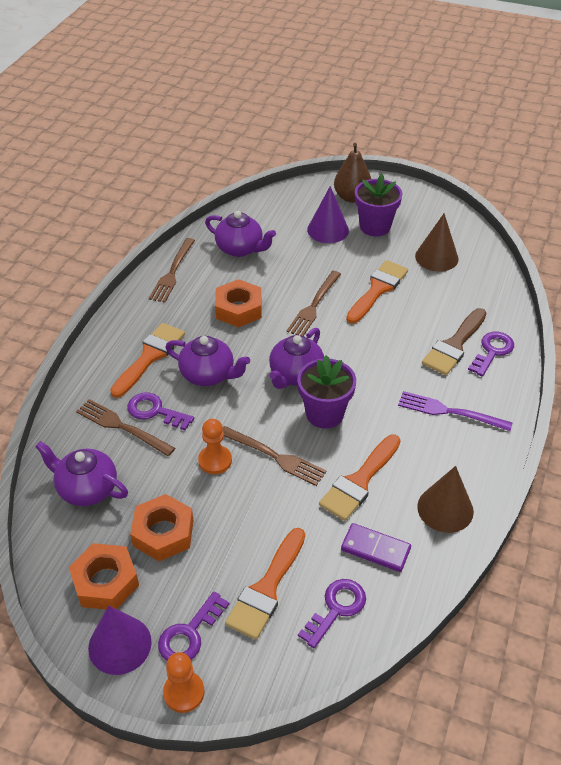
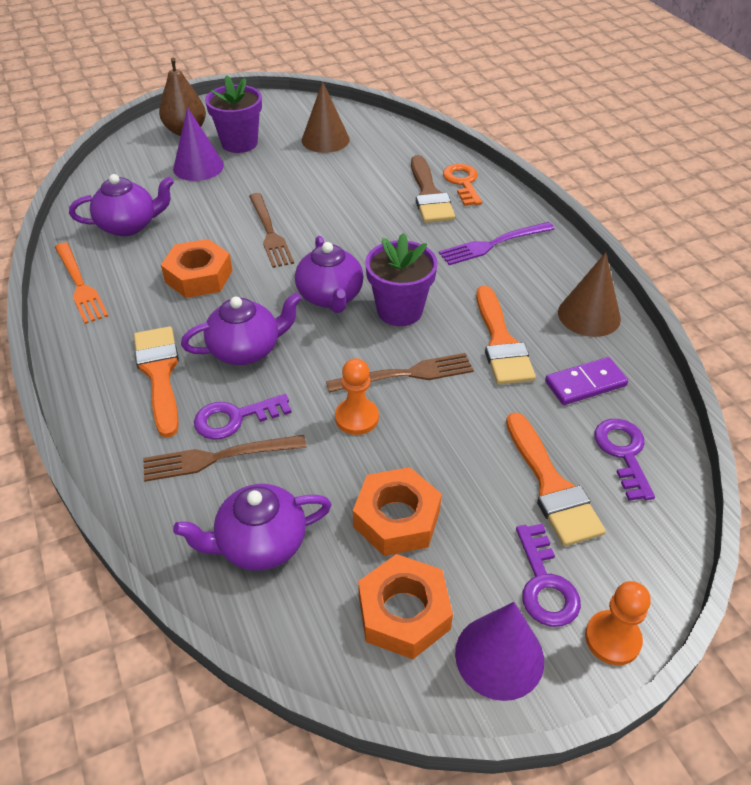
camera: 45 degrees left, 0 degrees up
(172, 273) = (80, 285): brown fork -> orange fork
(377, 290) = (309, 189): orange brush -> none
(492, 351) = (463, 183): purple key -> orange key

